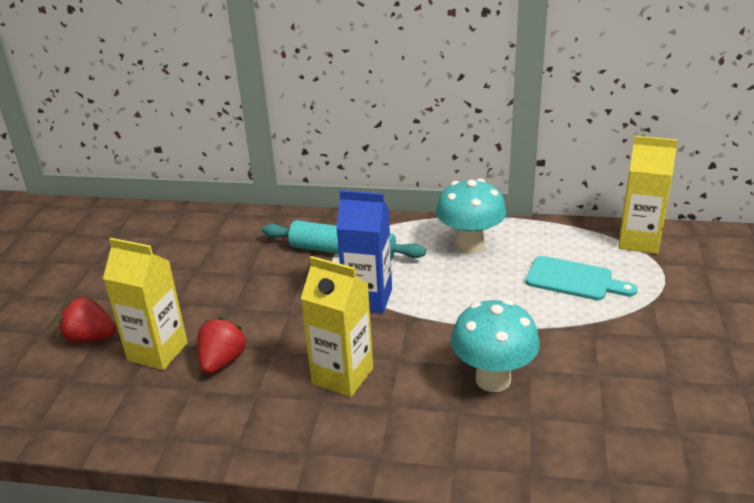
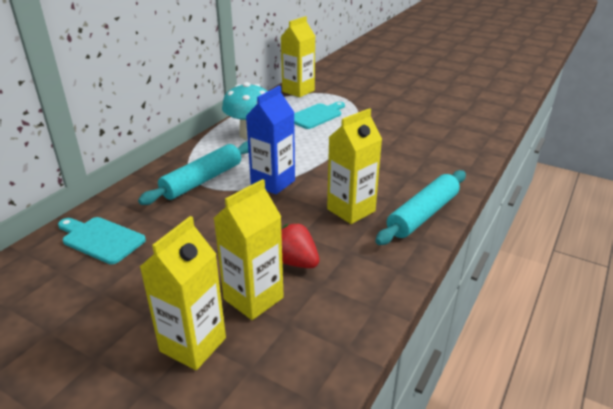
camera: 70 degrees left, 0 degrees up
(91, 338) = (193, 344): red strawberry -> yellow carton
(214, 237) = (101, 239): none -> turquoise cutting board
(366, 444) = (423, 215): none -> turquoise rolling pin
(493, 379) = (388, 160): turquoise mushroom -> none

